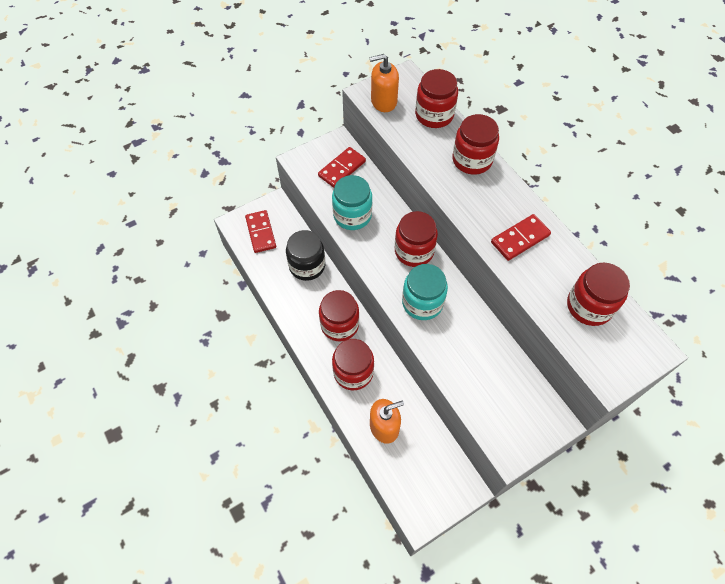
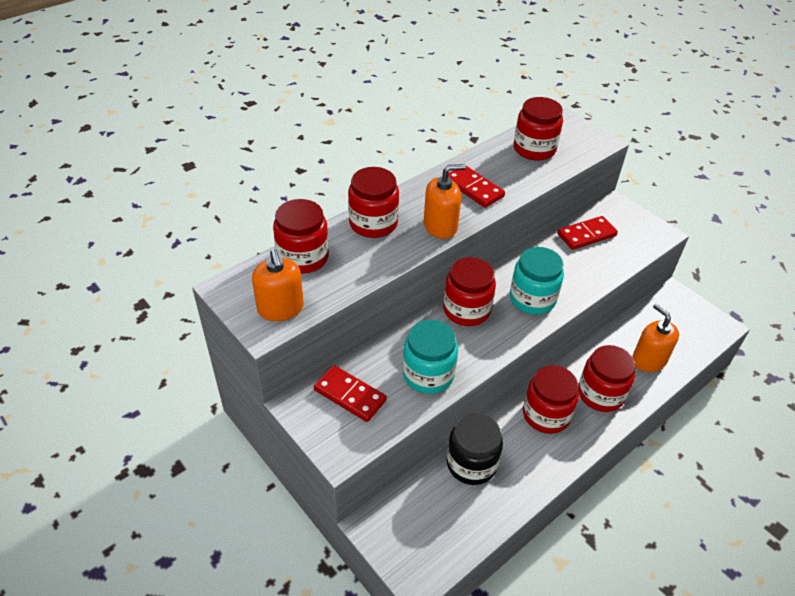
camera: 100 degrees left, 15 degrees down
(260, 232) = (429, 536): red domino -> red domino (586, 235)
(466, 205) = (440, 226): none -> orange soap dispenser

